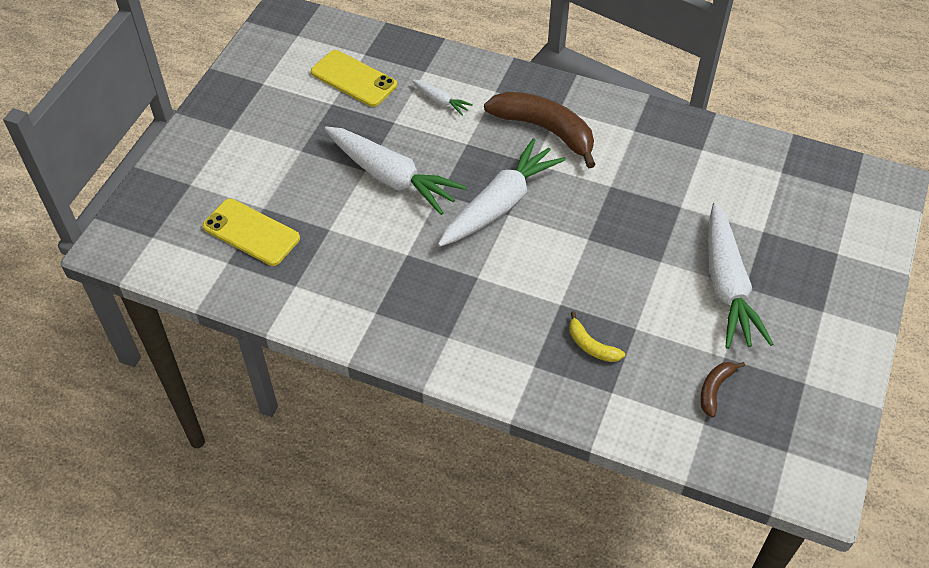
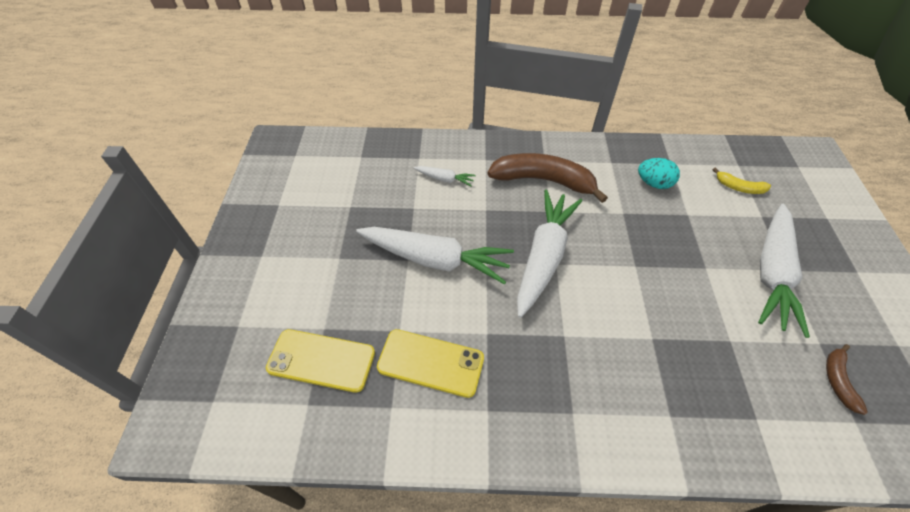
camera: 20 degrees left, 0 degrees up
(354, 79) = (361, 179): yellow phone -> yellow phone (430, 362)
(591, 345) = (706, 373): yellow banana -> yellow banana (739, 187)
(666, 165) = (653, 183): none -> turquoise egg
(727, 286) = (772, 273): white carrot -> white carrot turned 45 degrees clockwise

